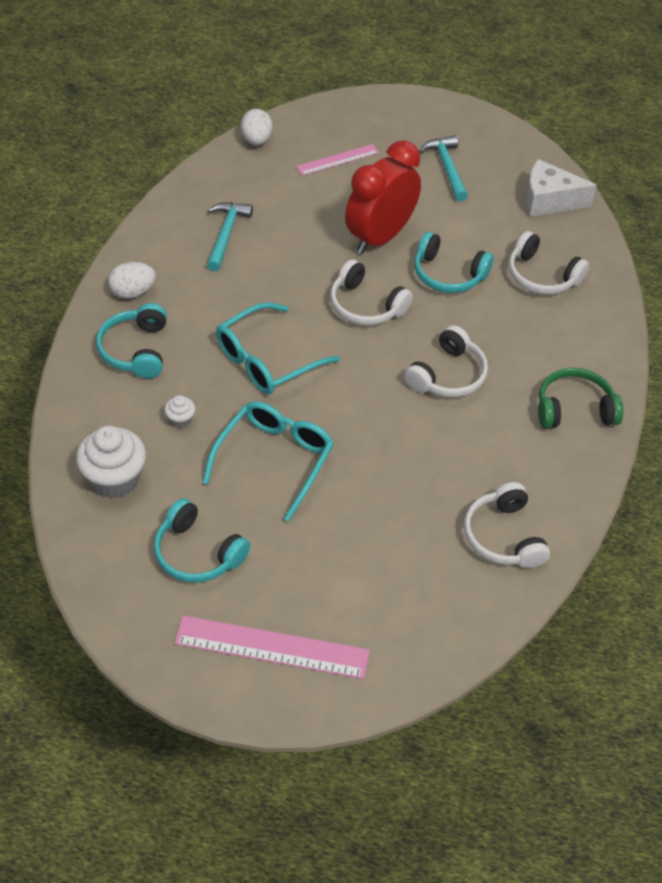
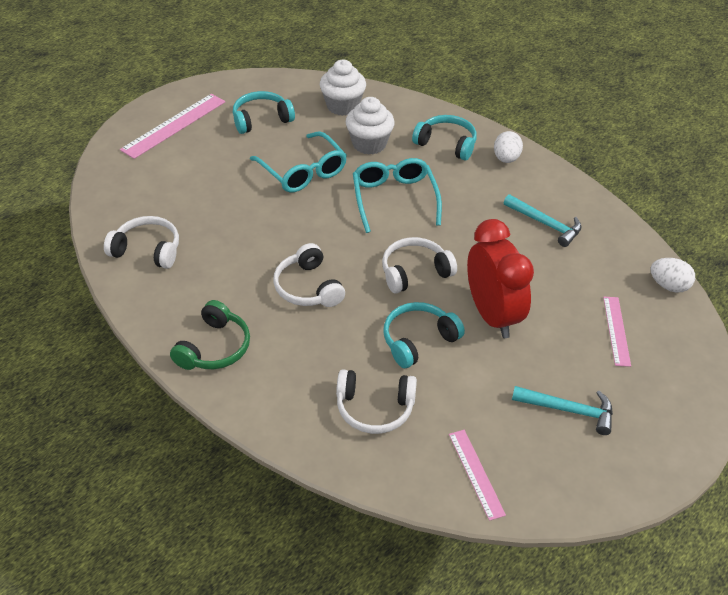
camera: 120 degrees right, 5 degrees down
(180, 420) = (369, 144): white cupcake -> white cupcake, size x2.14
(542, 276) = (374, 408): white headphones -> white headphones turned 150 degrees counterclockwise
(548, 201) = (476, 473): white cheese -> pink ruler

